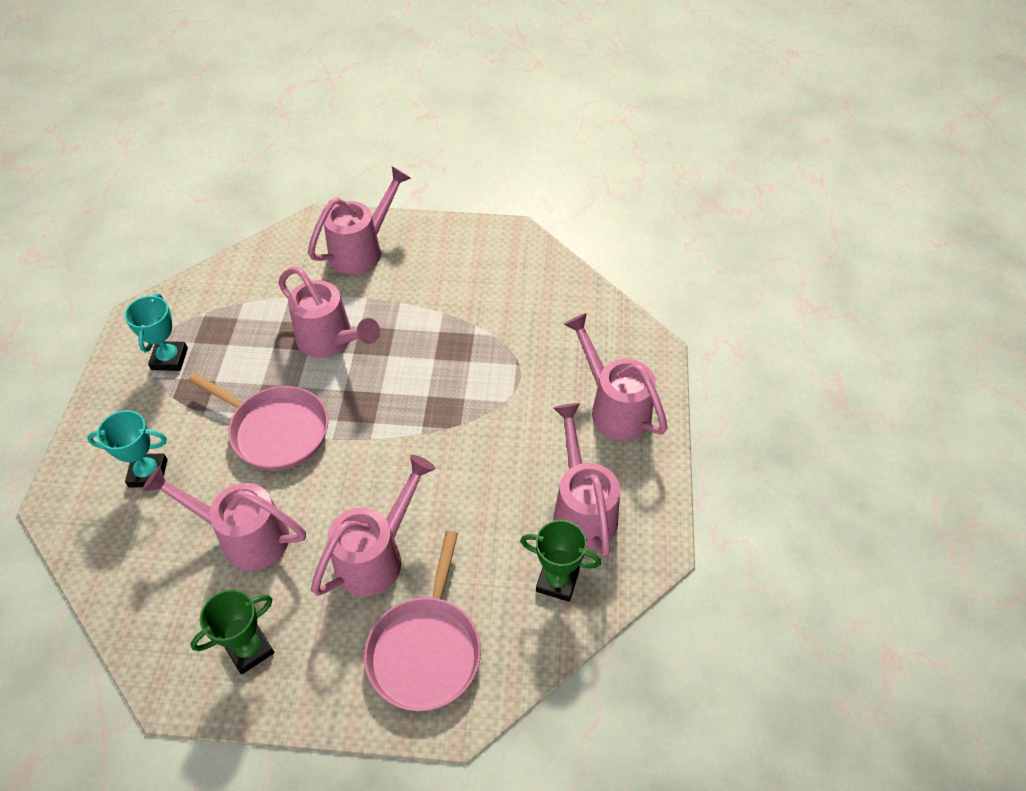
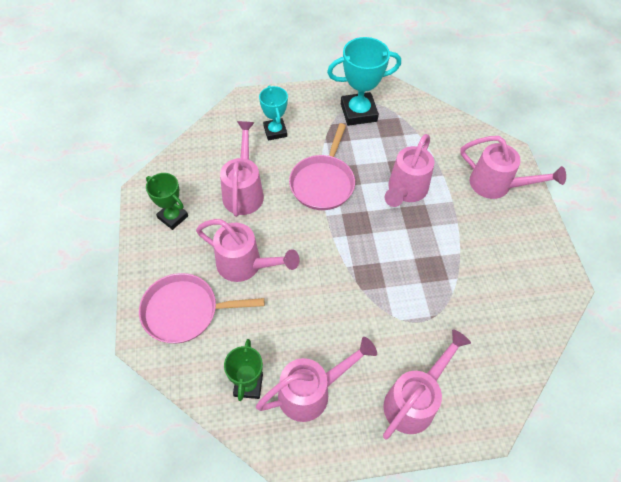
camera: 75 degrees right, 5 degrees up
(169, 359) = (358, 112): turquoise trophy -> turquoise trophy, size x1.61

